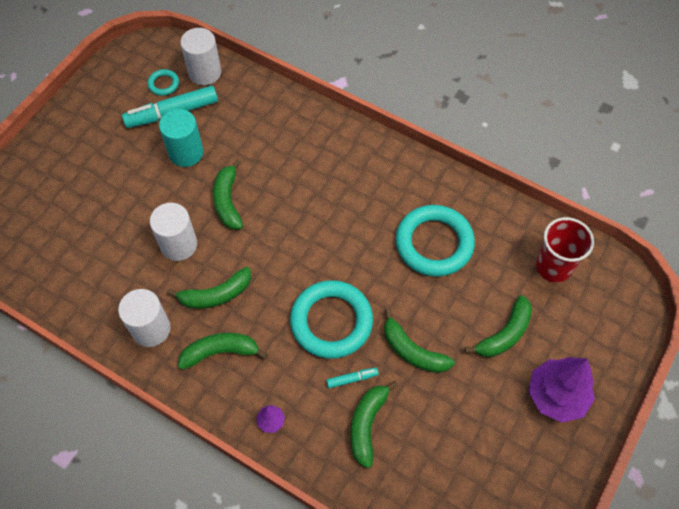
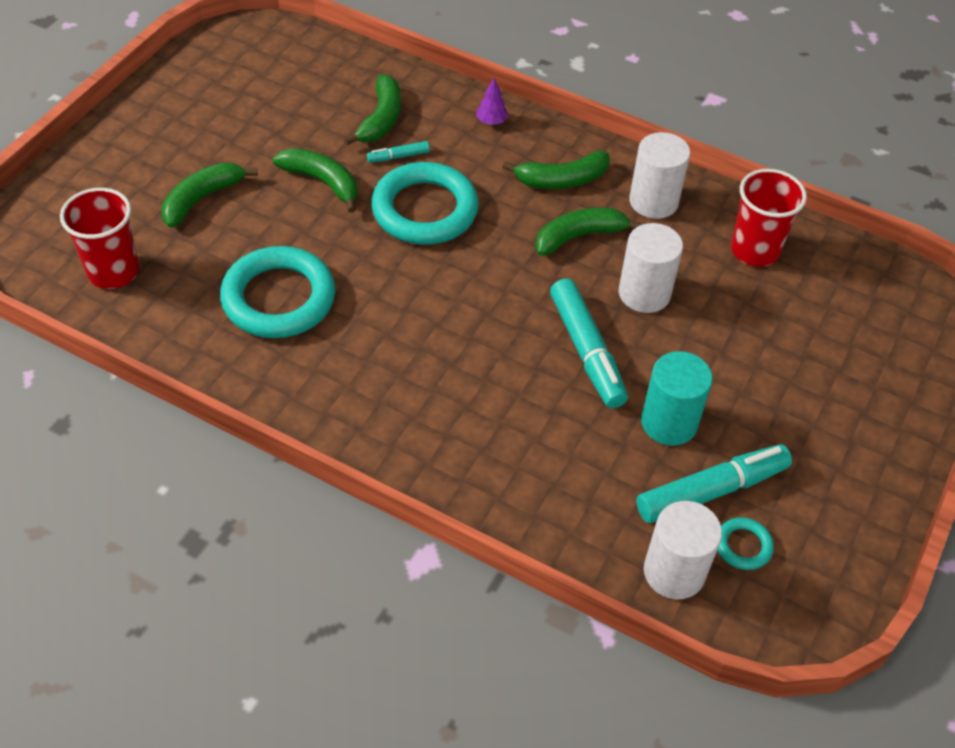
camera: 175 degrees right, 10 degrees down
(87, 281) = (754, 250): none -> red cup
(228, 201) = (586, 351): green banana -> turquoise marker
(556, 396) = (154, 143): purple tree -> none

